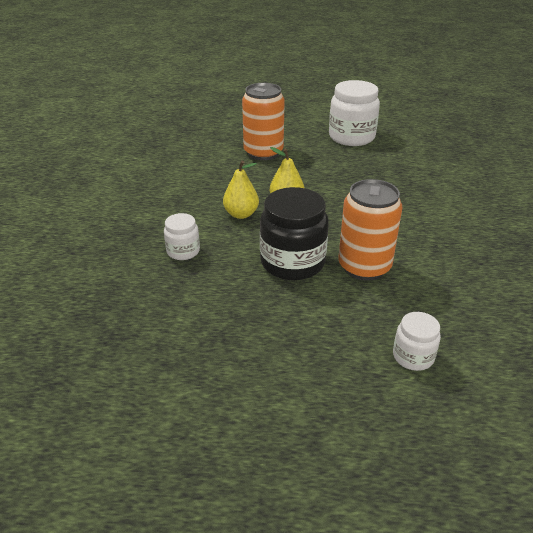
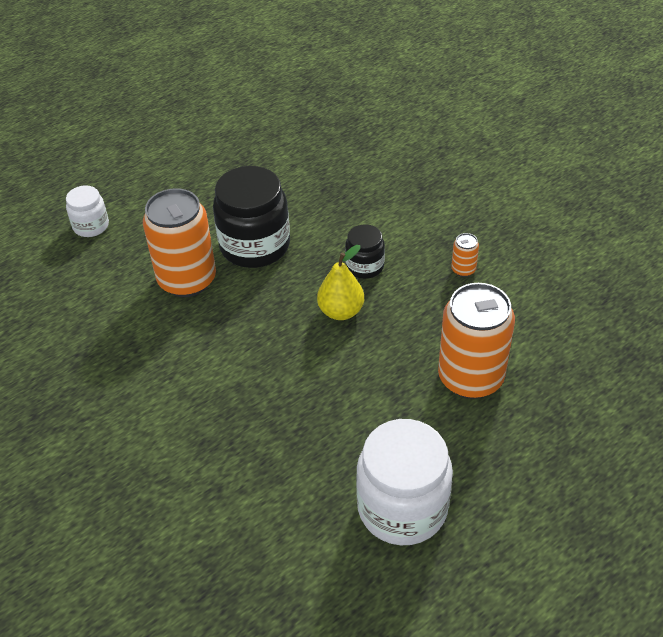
camera: 140 degrees right, 10 degrees up
(183, 251) = (358, 199): white jar -> none
(193, 186) = (463, 270): none -> orange can
(241, 214) = (364, 266): yellow pear -> black jar

